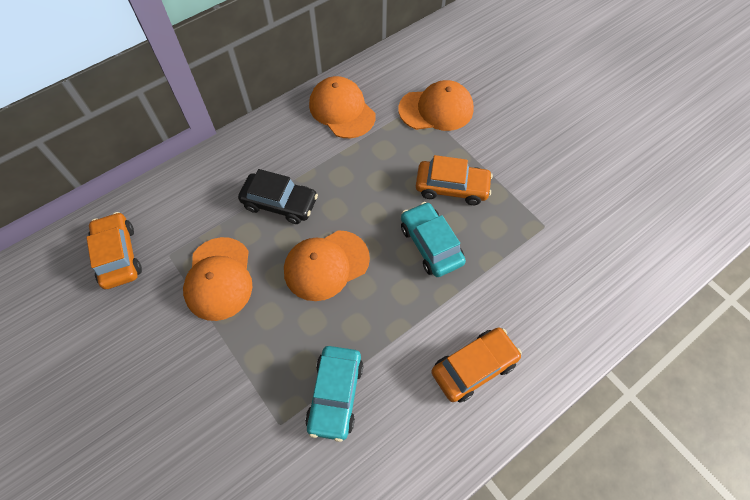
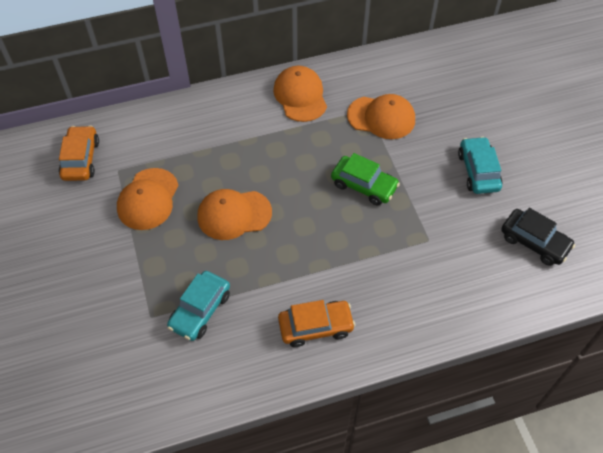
camera: 20 degrees right, 5 degrees down
(280, 203) = (218, 156): black car -> black car (534, 242)
(430, 244) = (325, 225): turquoise car -> turquoise car (478, 171)
(452, 187) = (364, 185): orange car -> green car

